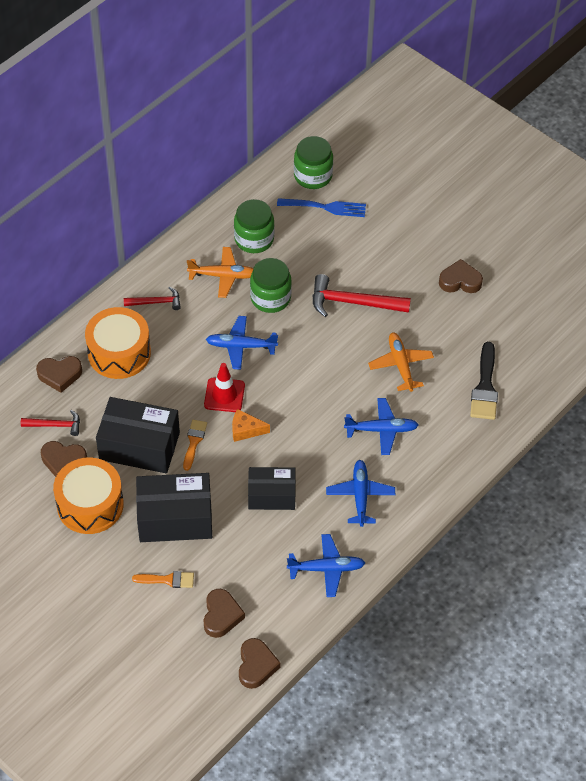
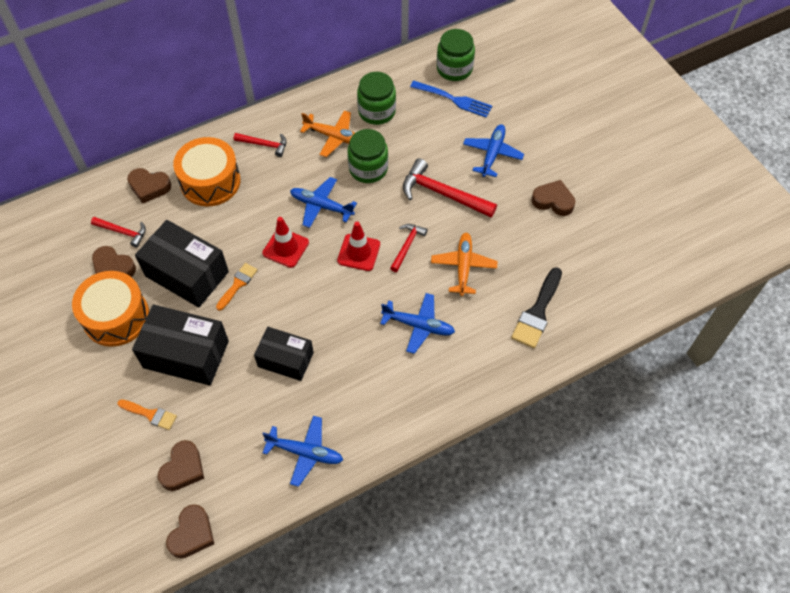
camera: 20 degrees right, 5 degrees up
(246, 430) = (290, 287): orange cheese -> none
(296, 380) = (359, 252): none -> red traffic cone
(340, 361) = (407, 246): none -> red hammer
(360, 496) = (370, 387): blue plane -> blue plane (492, 154)

